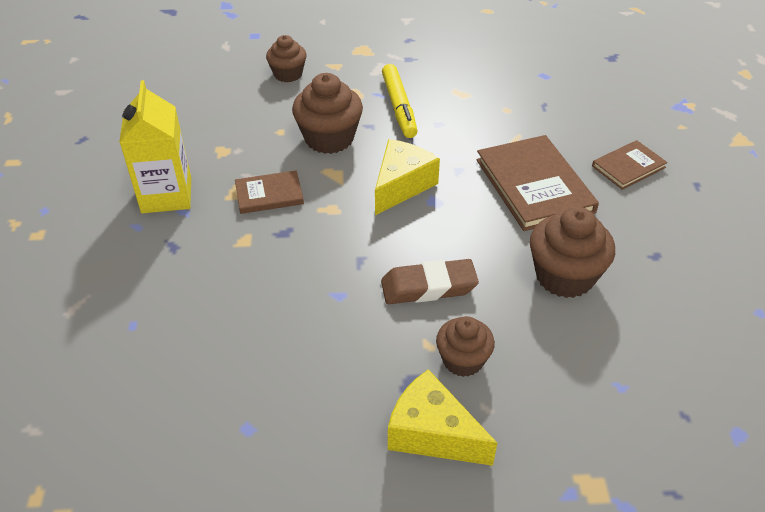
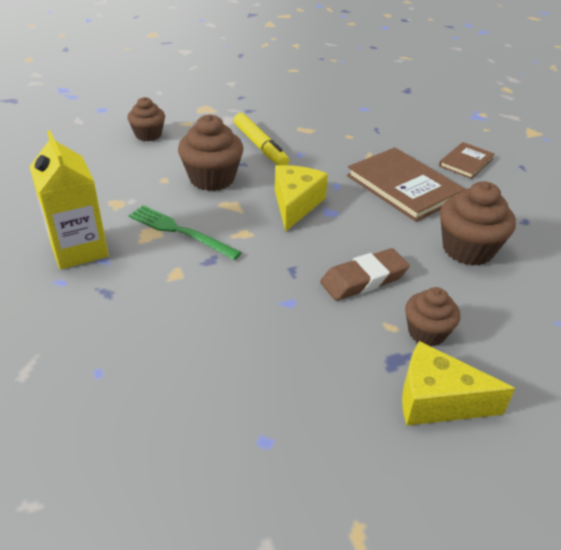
camera: 20 degrees left, 5 degrees down
(269, 194) = (180, 231): brown book -> green fork

